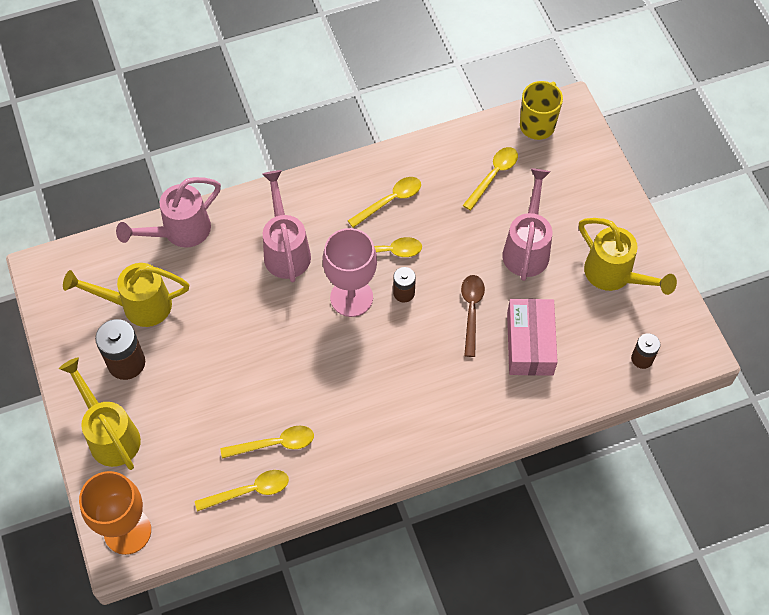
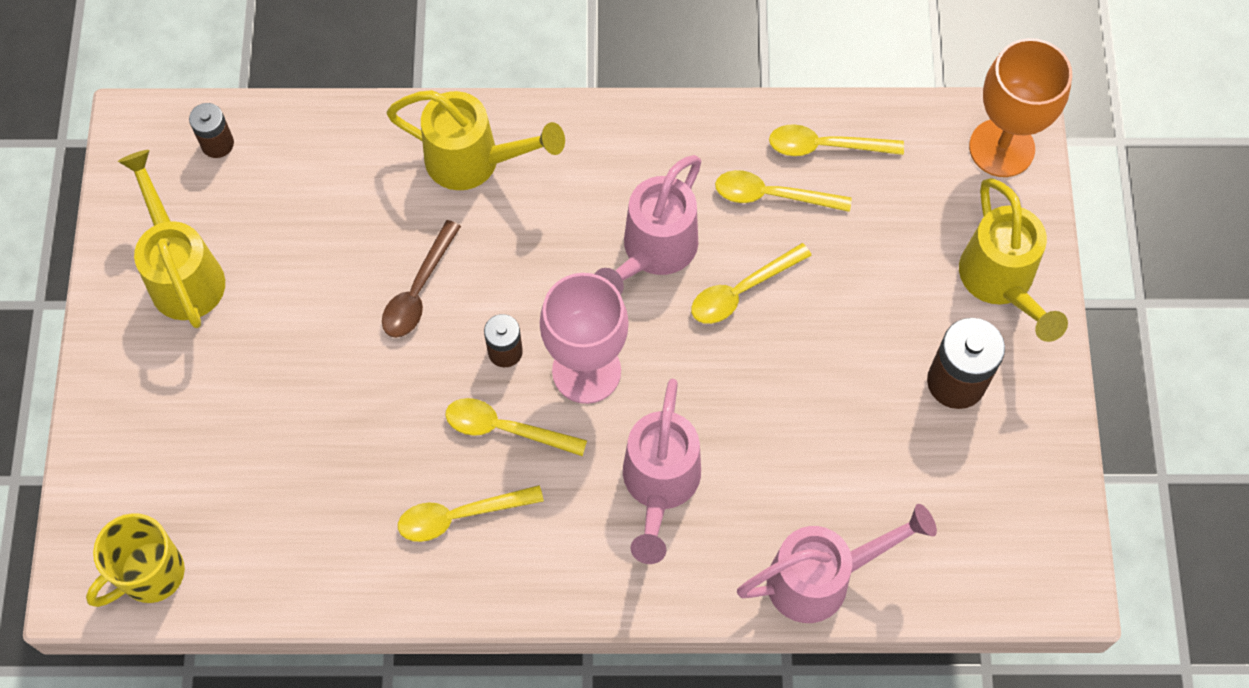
camera: 160 degrees left, 5 degrees up
(137, 305) = (920, 469): yellow watering can -> yellow watering can (475, 161)
(493, 176) = (273, 503): yellow spoon -> yellow spoon (742, 291)
(527, 247) = (286, 360): pink watering can -> pink watering can (653, 253)
(530, 343) = (359, 215): pink box -> none

